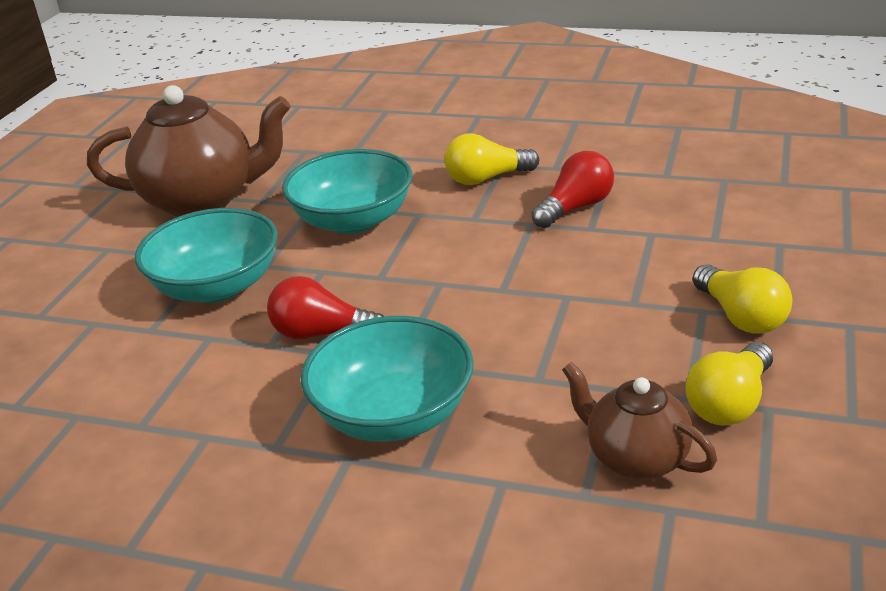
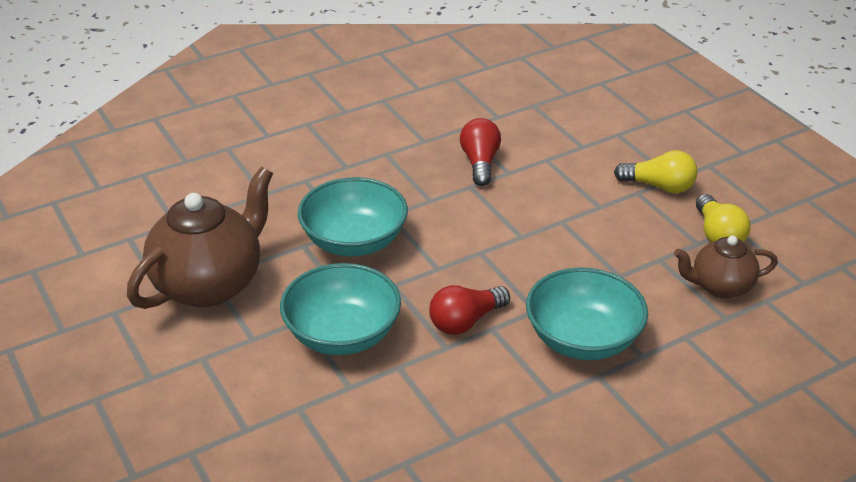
camera: 50 degrees left, 5 degrees up
(486, 178) = (393, 168): yellow light bulb -> none

